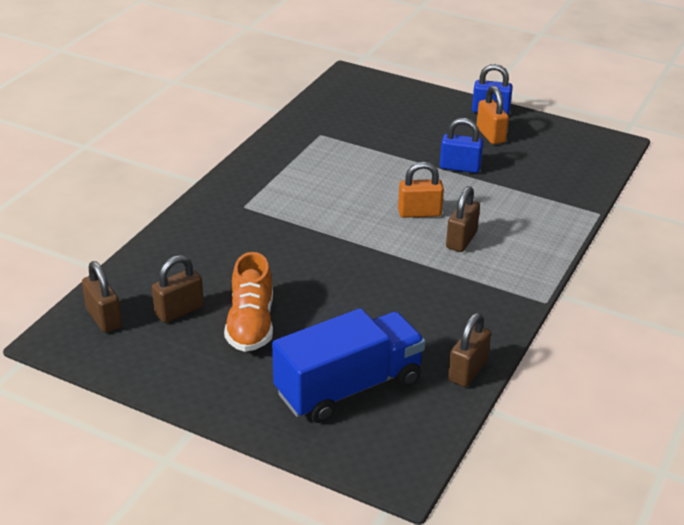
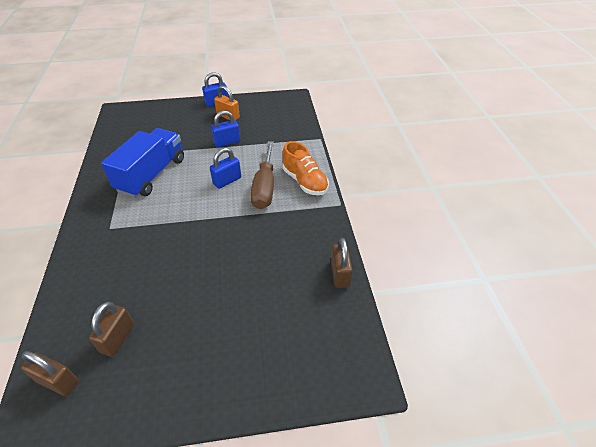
camera: 35 degrees left, 10 degrees up
(251, 325) = (180, 319): orange shoe -> orange shoe (304, 181)
(348, 388) = (282, 330): blue truck -> blue truck (152, 175)
(419, 213) = (227, 181): orange padlock -> blue padlock
(461, 240) = (264, 187): brown padlock -> brown screwdriver

